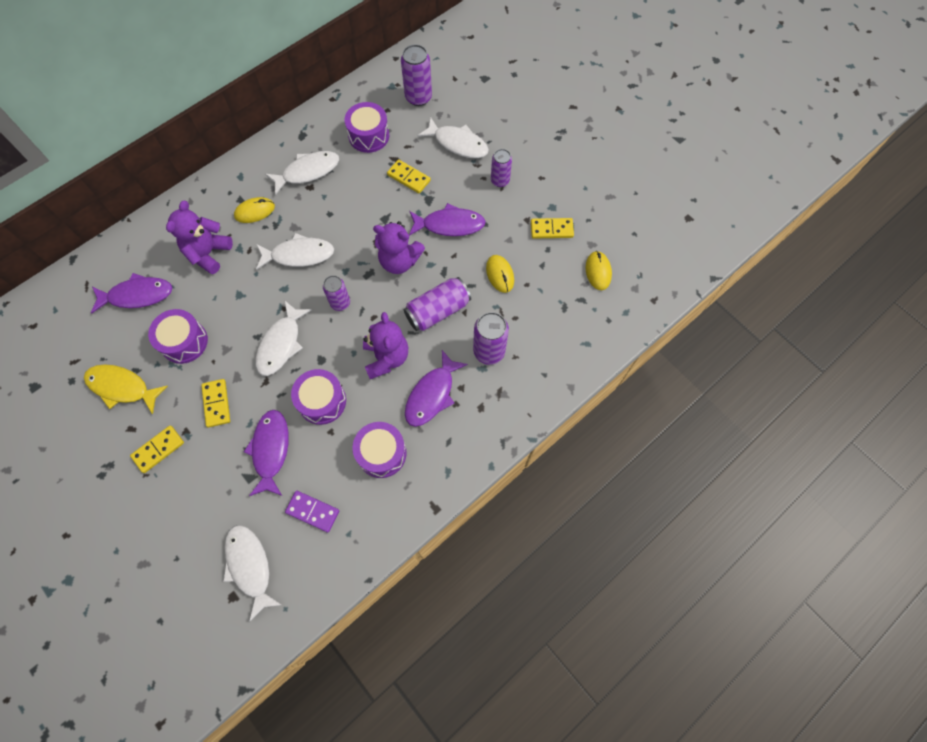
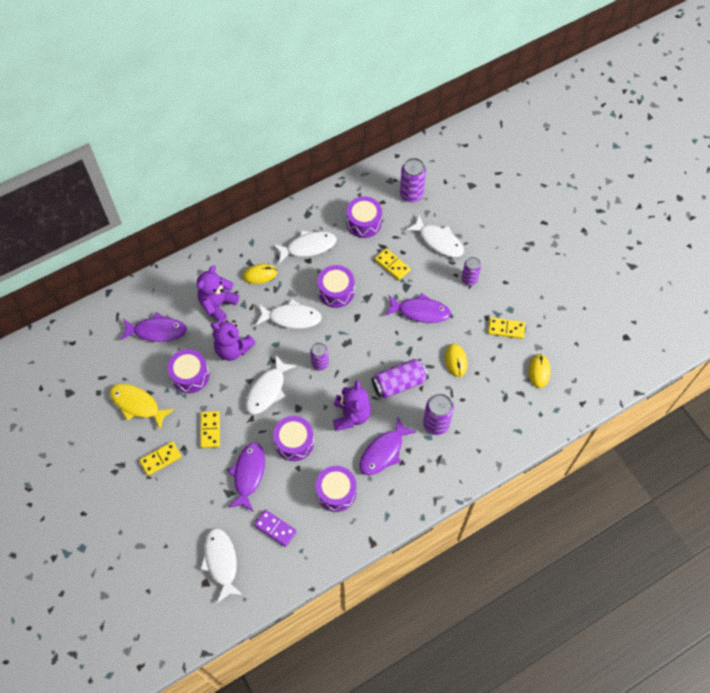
camera: 10 degrees right, 5 degrees down
(347, 217) = (336, 291): none -> purple drum
(399, 261) = (374, 336): purple teddy bear -> purple teddy bear (233, 349)

